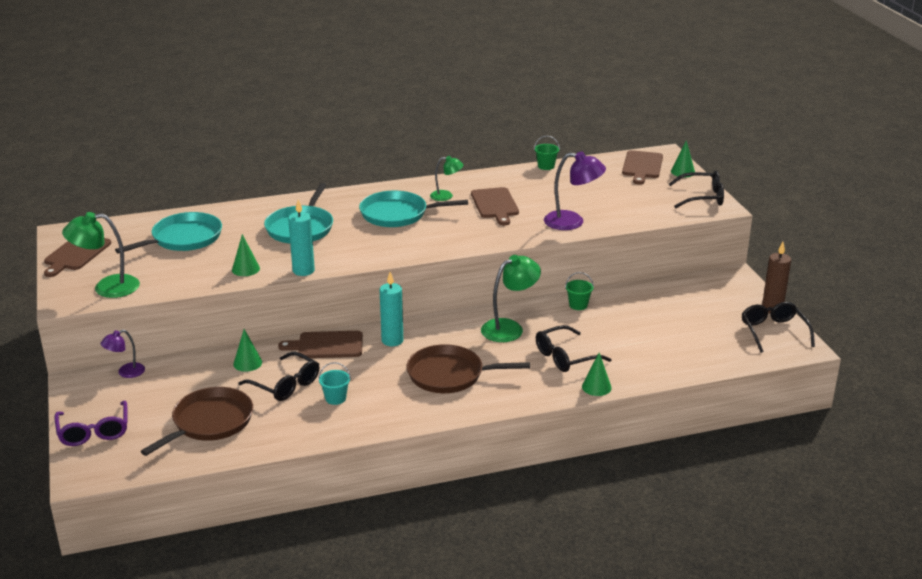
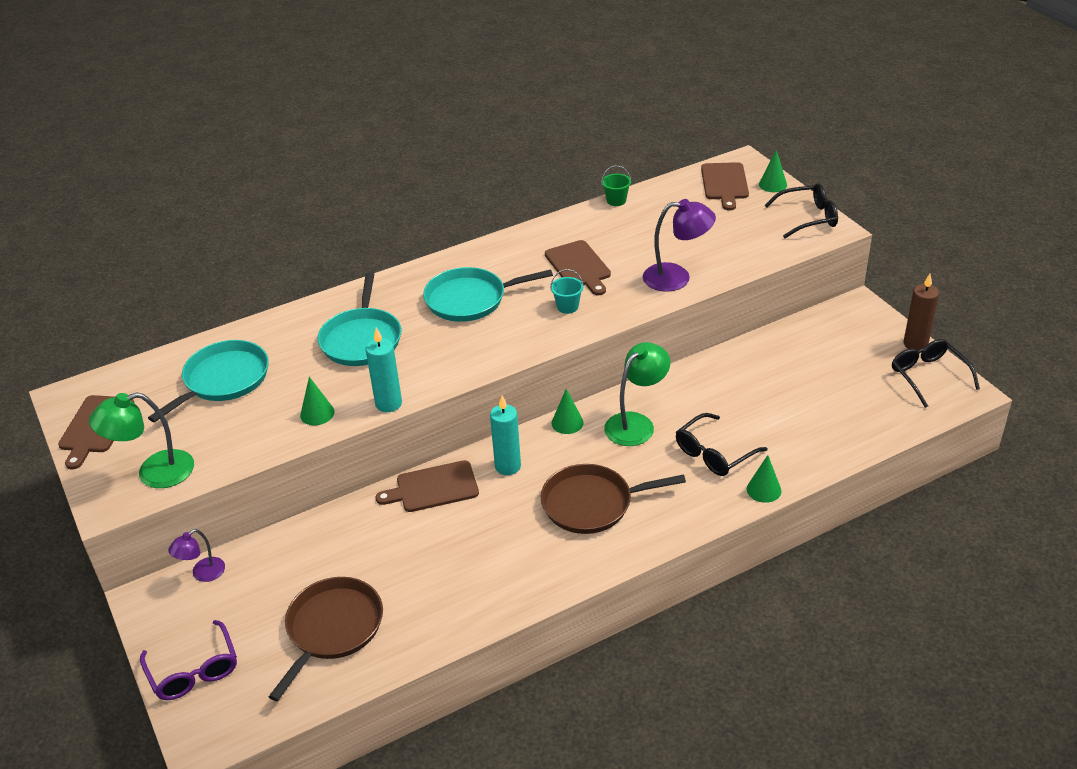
camera: 10 degrees left, 10 degrees up
(247, 363) = (347, 531): green cone -> green cone (567, 423)
(285, 385) = (404, 555): black glasses -> none
(335, 398) = (471, 563): turquoise bucket -> turquoise bucket (567, 307)
(446, 196) = (517, 263): green lamp -> none
(578, 305) = (702, 377): green bucket -> none

